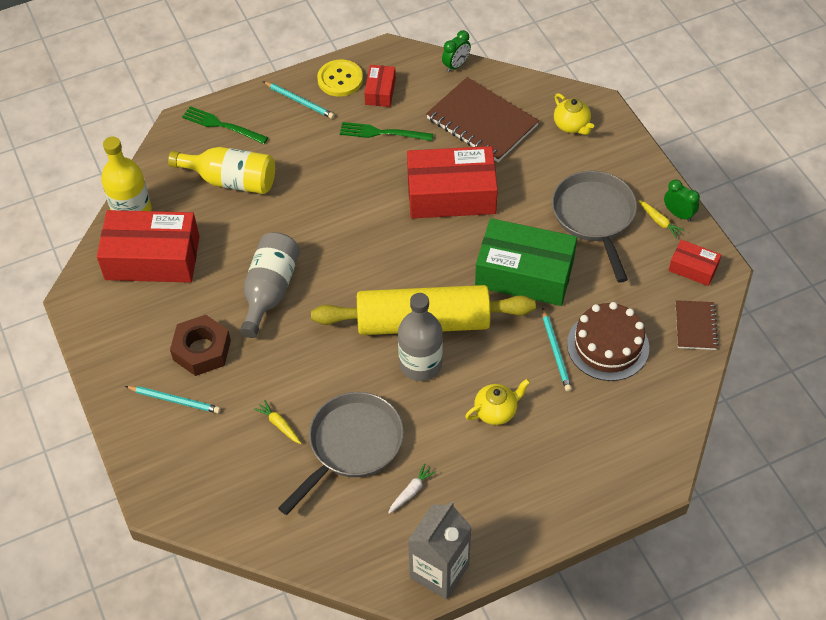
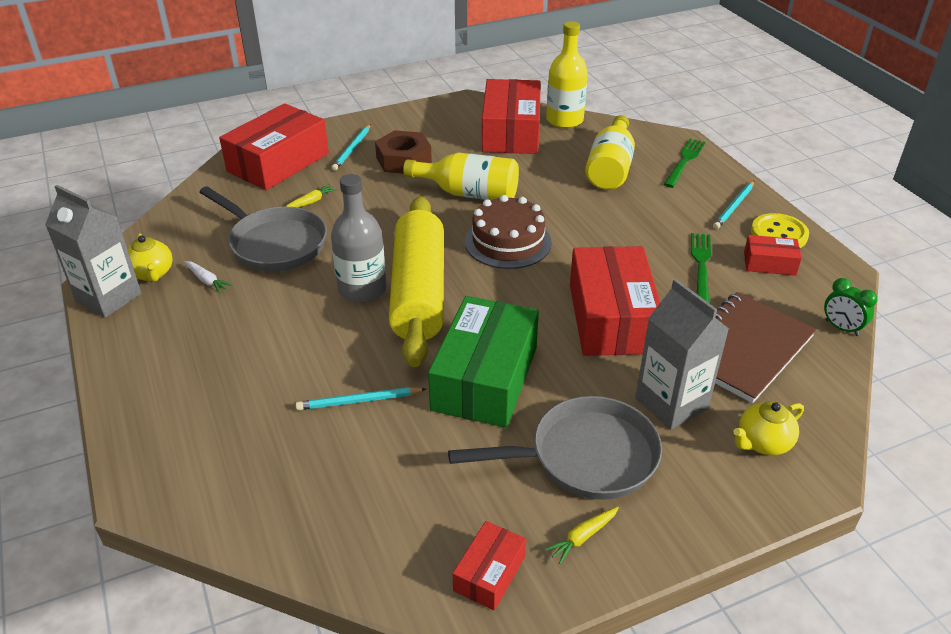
camera: 90 degrees right, 15 degrees down
(198, 468) = (278, 162): none -> red box
(270, 291) = (469, 193): grey bottle -> yellow bottle
(496, 411) = (285, 345): yellow teapot -> yellow teapot (152, 274)
(540, 167) = (671, 403): none -> grey carton
(608, 345) = (359, 454): brown cake -> brown cake (508, 242)
(678, 214) = (600, 565): green clock -> none
(695, 326) = (377, 563): brown notebook -> none

